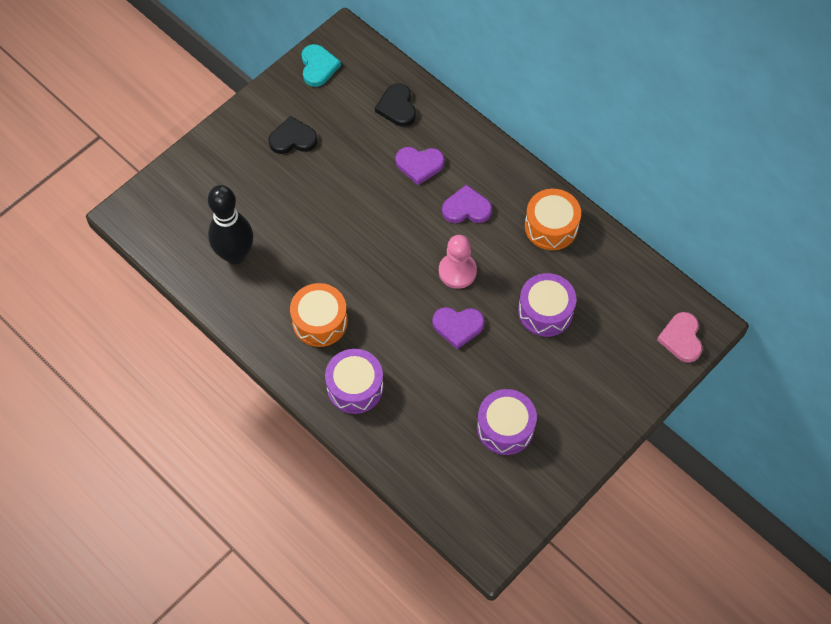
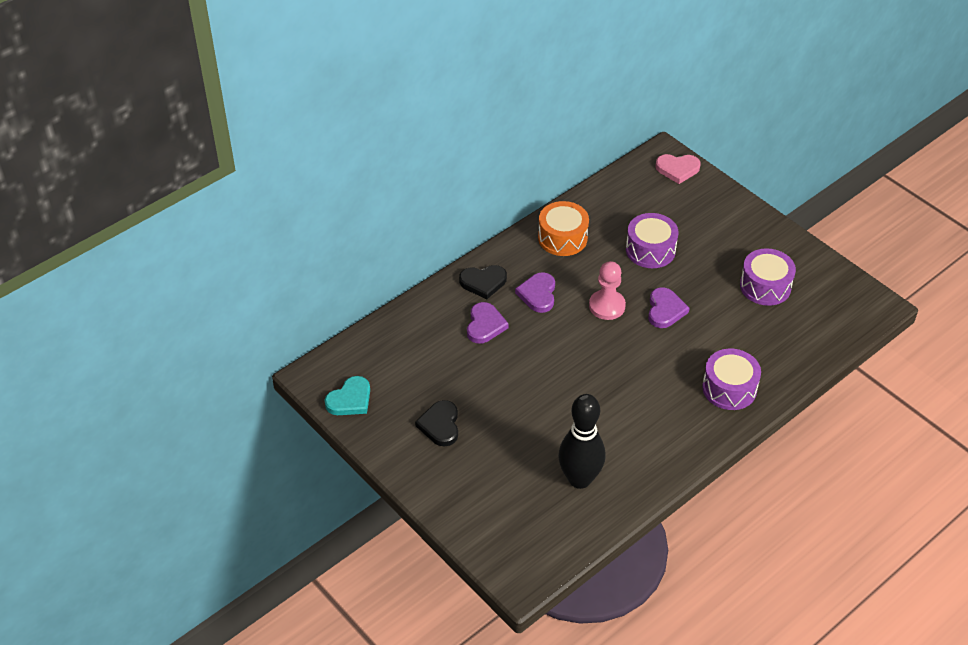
camera: 85 degrees left, 15 degrees down
(318, 67) = (350, 399): turquoise heart -> turquoise heart turned 135 degrees clockwise
(320, 321) = (659, 412): orange drum -> none
(397, 107) = (413, 338): black heart -> black heart (483, 282)

